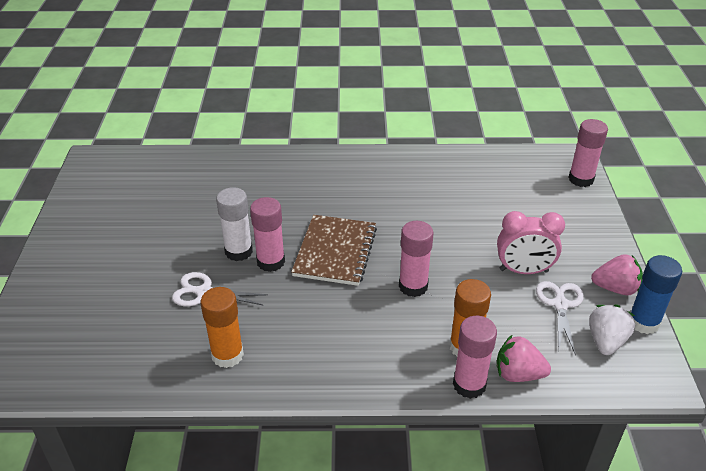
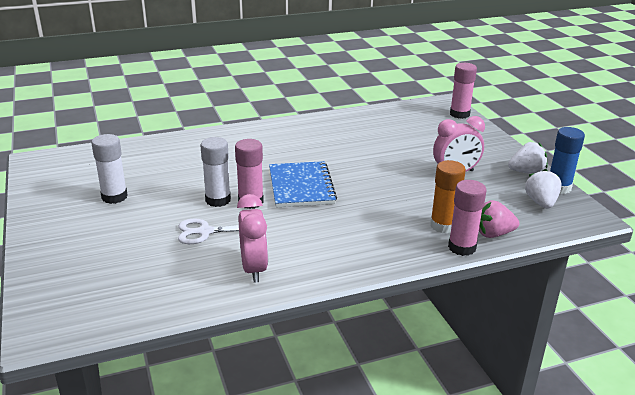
camera: 20 degrees left, 10 degrees down
(140, 224) = (114, 197): none -> white glue stick
(227, 355) = (254, 269): orange glue stick -> pink clock
(335, 251) = (301, 186): brown notebook -> blue notebook
(413, 286) = (378, 197): pink glue stick -> none
(560, 304) = (494, 188): white scissors -> none
(615, 288) = (526, 172): pink strawberry -> white strawberry

